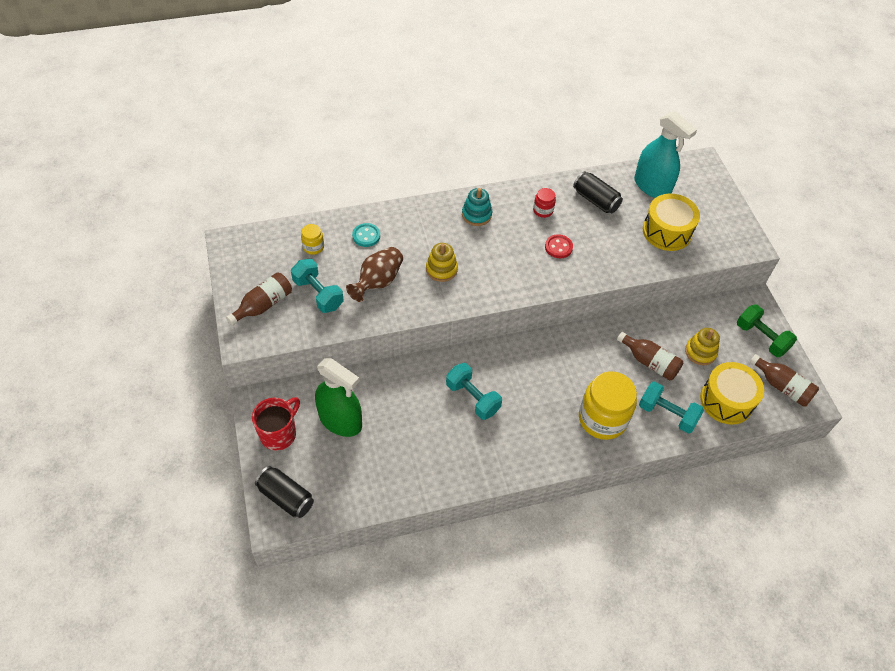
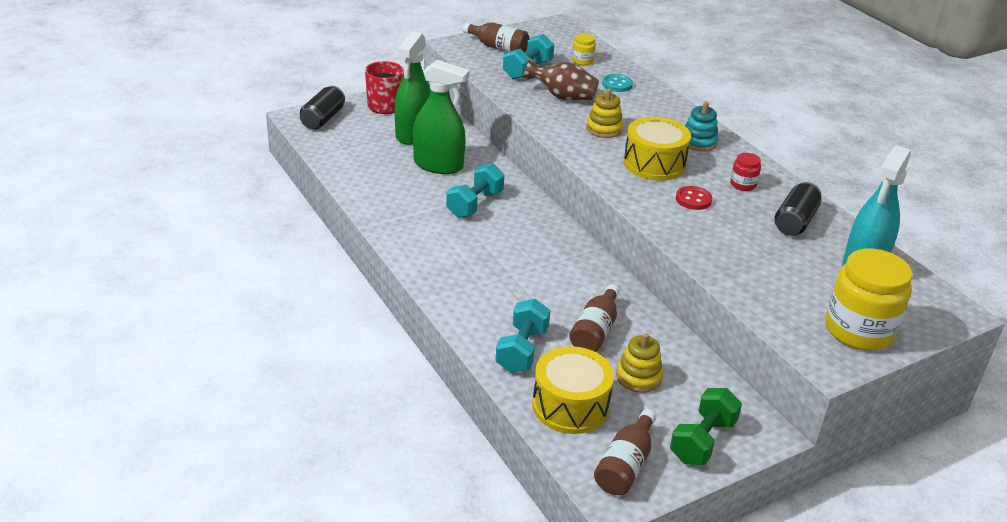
camera: 75 degrees right, 20 degrees down
(402, 411) = (438, 165): none -> green spray bottle
(602, 419) = (490, 297): yellow jar -> yellow jar (858, 330)
(667, 231) = (790, 283): yellow drum -> yellow drum (654, 164)

